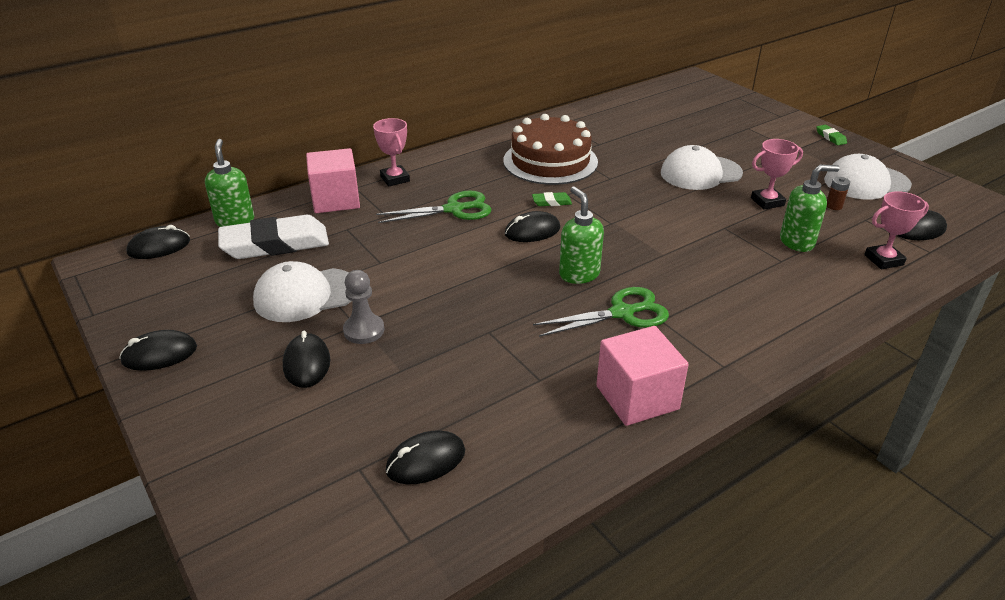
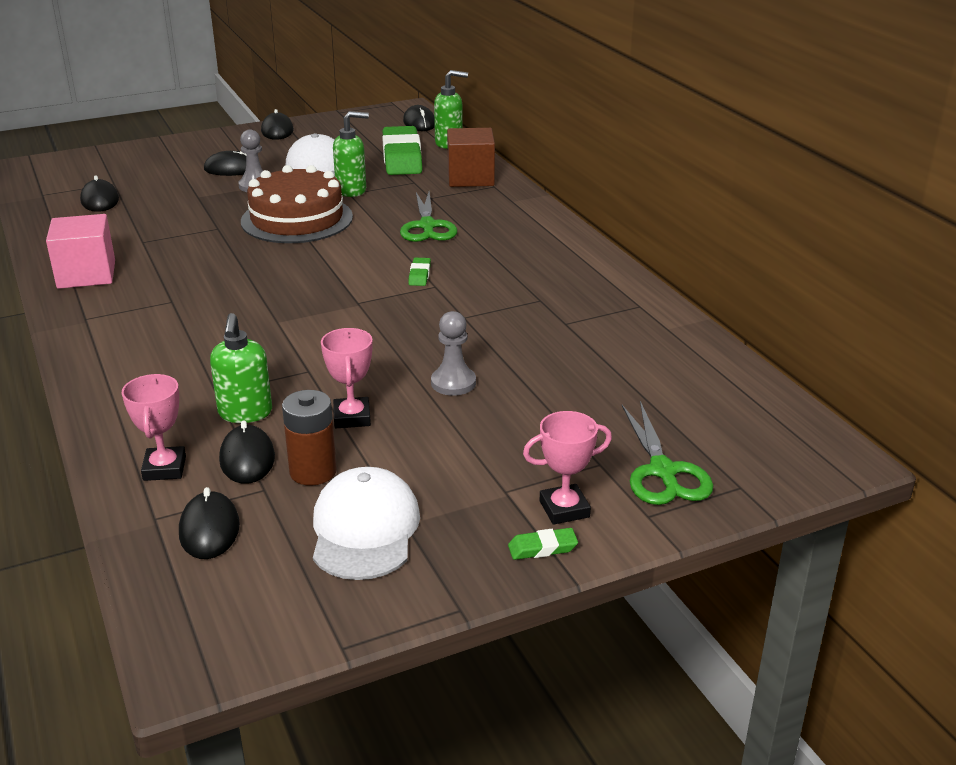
camera: 100 degrees right, 5 degrees down
(275, 244) = (402, 157): white eraser -> green eraser
(336, 200) = (470, 178): pink cube -> brown cube
(395, 179) = (505, 203): pink trophy -> pink trophy (564, 509)
(532, 231) = (364, 259): black mouse -> black mouse (247, 459)
(550, 161) = (522, 285): brown cake -> brown cake (297, 219)
(579, 274) = (271, 273): green soap dispenser -> green soap dispenser (351, 190)
(622, 313) = (196, 284): green scissors -> green scissors (663, 471)
(700, 173) = (453, 383): white cap -> grey pawn
(834, 206) = (313, 472): brown battery -> brown battery, size x1.84

